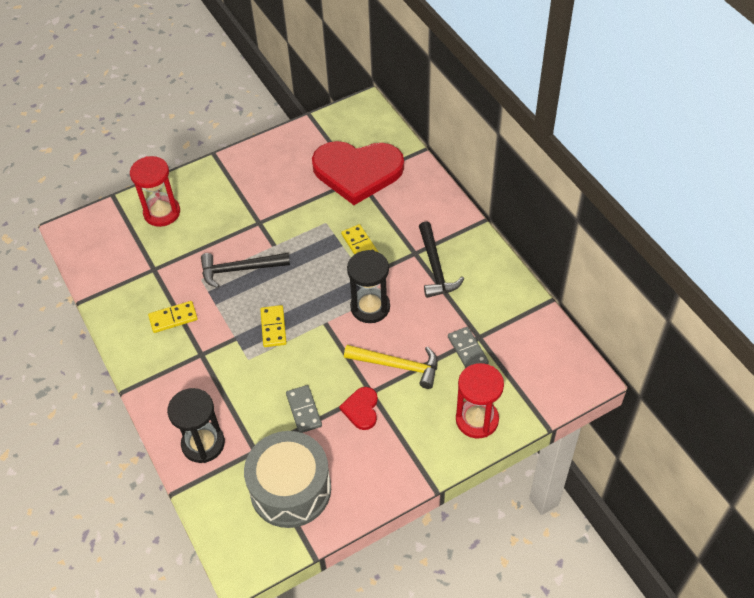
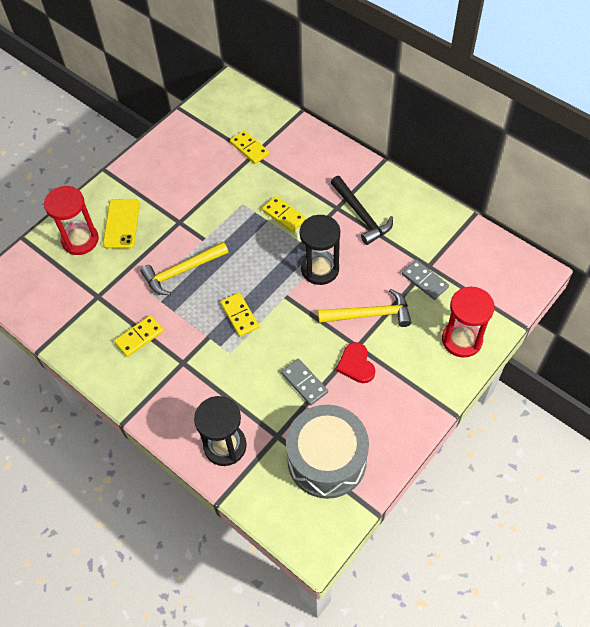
camera: 20 degrees left, 5 degrees up
(206, 208) = (121, 224): none -> yellow phone
(239, 269) = (181, 271): black hammer -> yellow hammer
(357, 171) = (249, 148): red heart -> yellow domino

